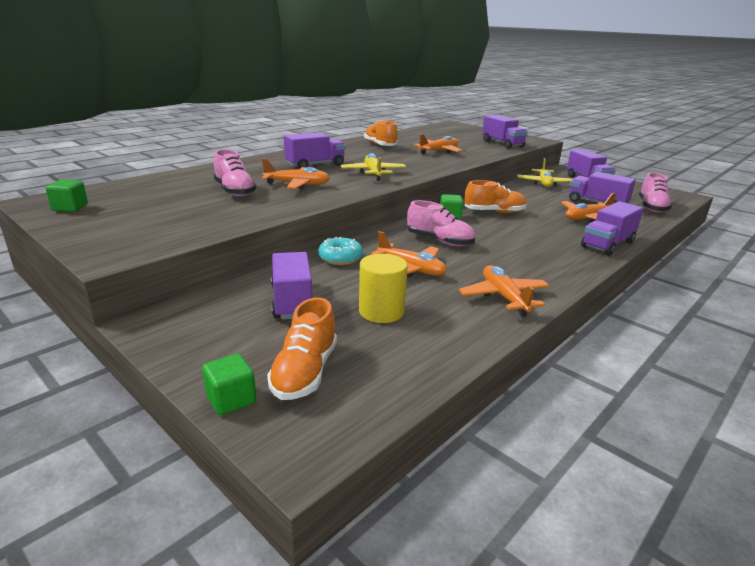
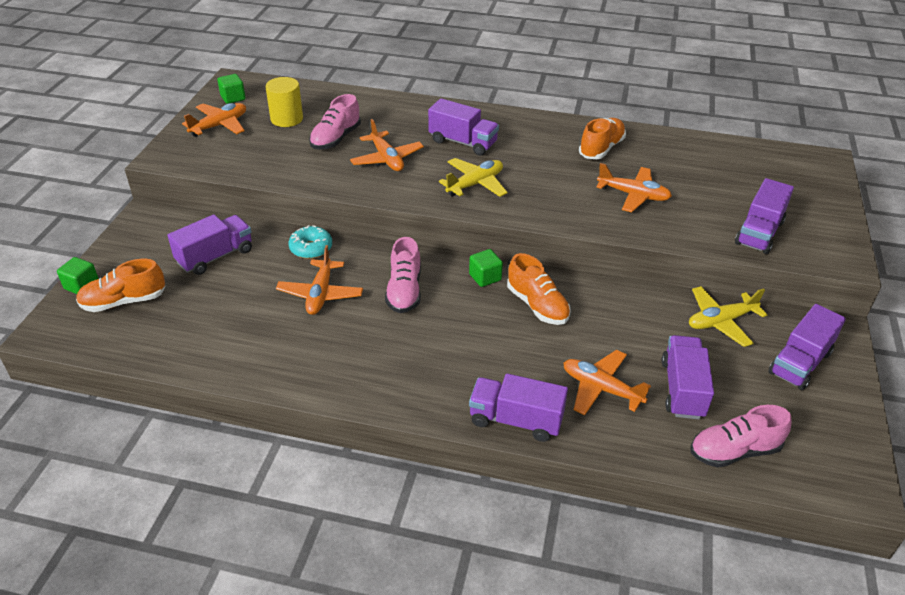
camera: 60 degrees right, 15 degrees up
(381, 311) = (228, 305): yellow cylinder -> yellow cylinder (287, 119)
(503, 297) = (302, 366): orange plane -> orange plane (219, 125)

